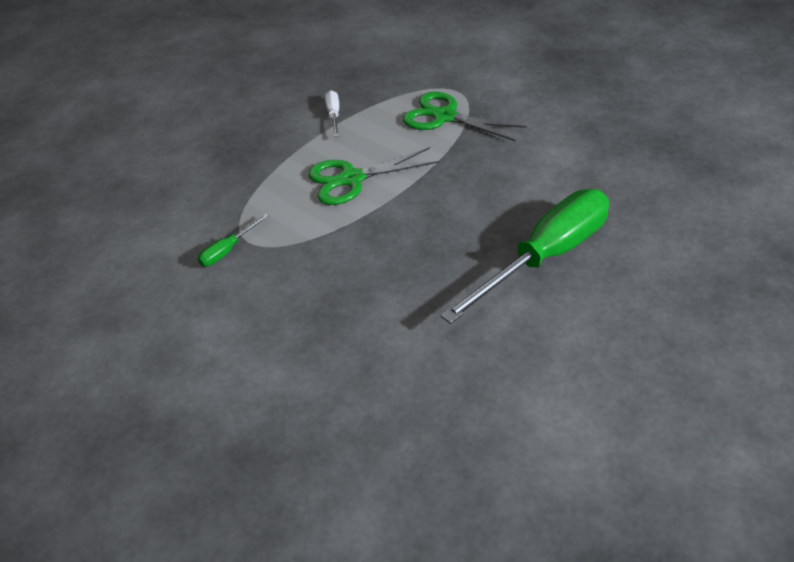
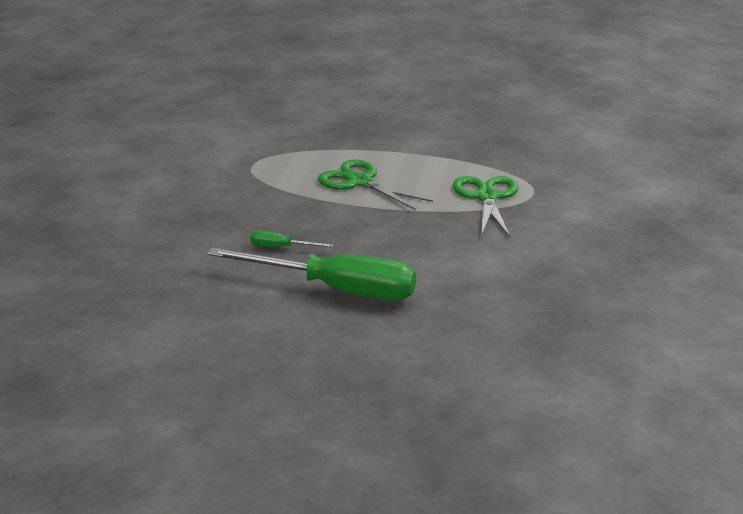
camera: 55 degrees right, 15 degrees down
(228, 250) = (236, 162): green screwdriver -> green screwdriver (281, 247)
(334, 115) = (438, 150): white screwdriver -> none

